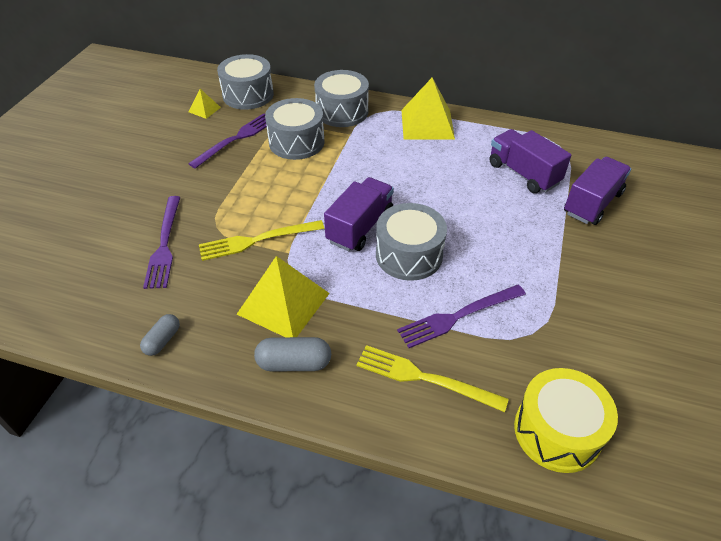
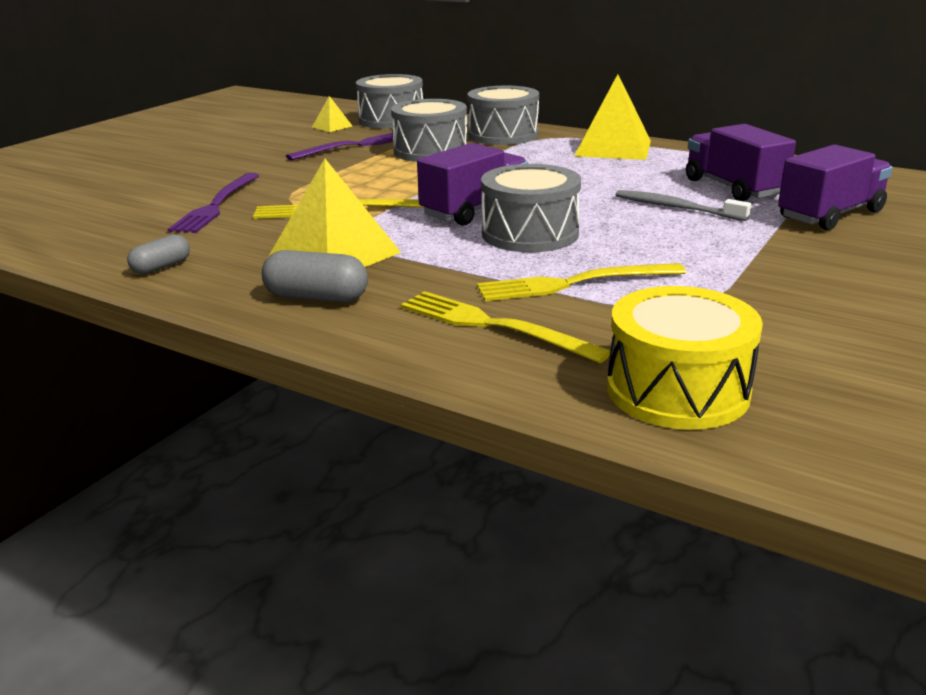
camera: 15 degrees right, 20 degrees down
(458, 316) = (574, 283): purple fork -> yellow fork
(494, 206) = (676, 208): none -> grey toothbrush

